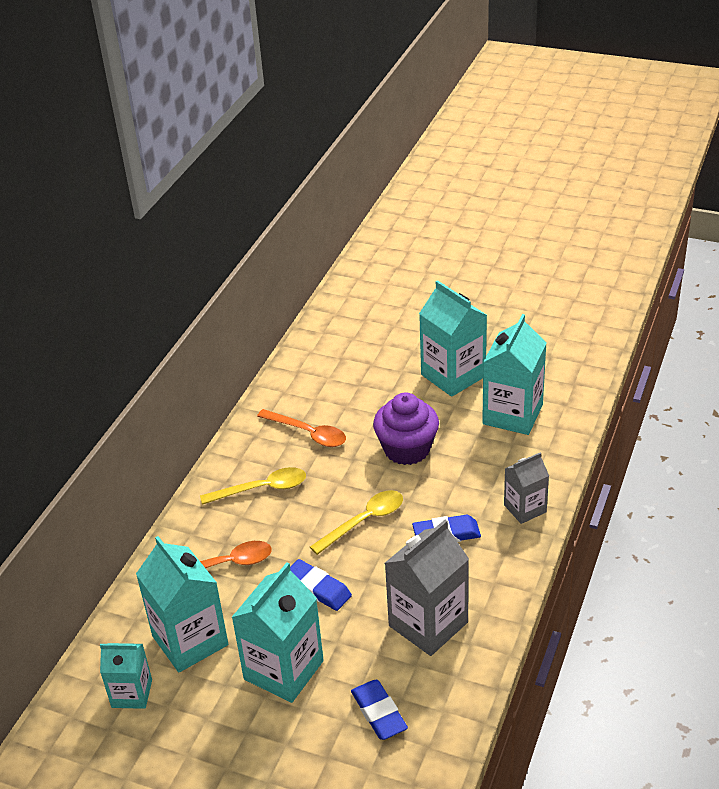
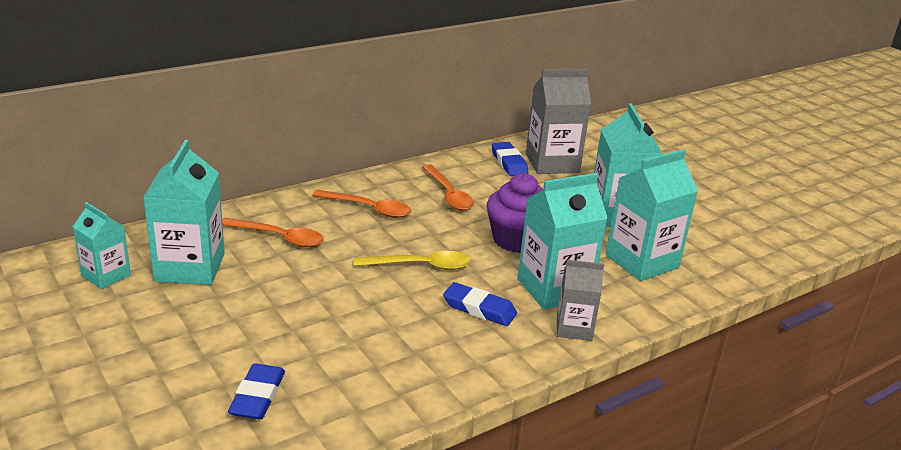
camera: 30 degrees right, 10 degrees down
(262, 489) = (368, 209): yellow spoon -> orange spoon
(283, 670) = (227, 323): turquoise carton -> turquoise carton (554, 289)
(317, 588) = (326, 287): blue eraser -> blue eraser (509, 163)
(428, 624) = (382, 360): grey carton -> grey carton (552, 163)

